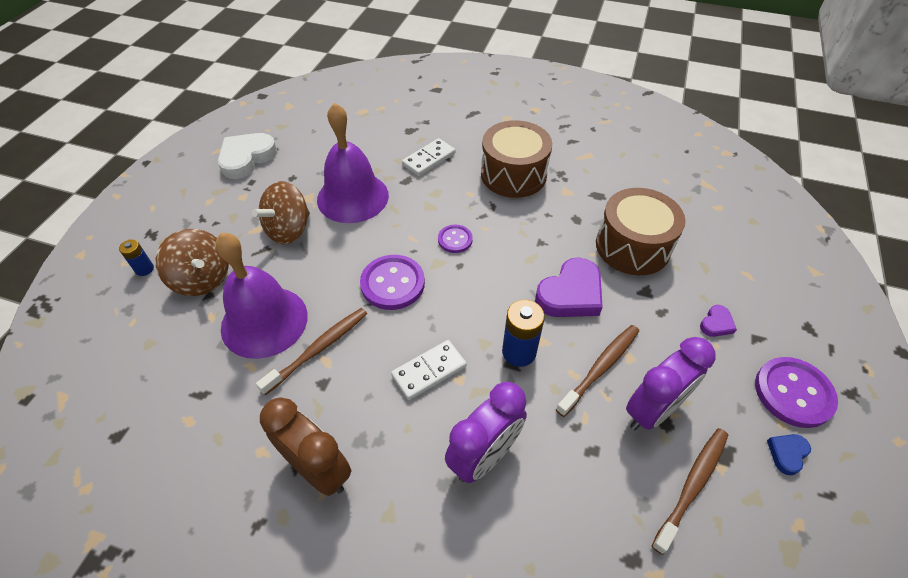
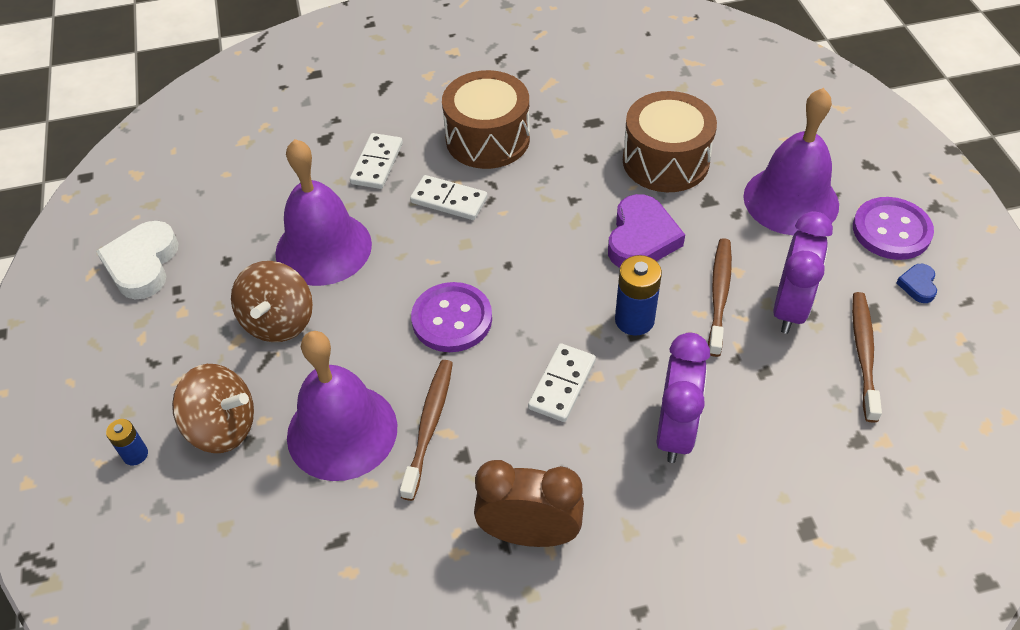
camera: 30 degrees left, 0 degrees up
(455, 203) = (449, 200): none -> white domino
(455, 240) = (481, 240): purple button -> none
(716, 324) = (791, 200): purple heart -> purple bell

